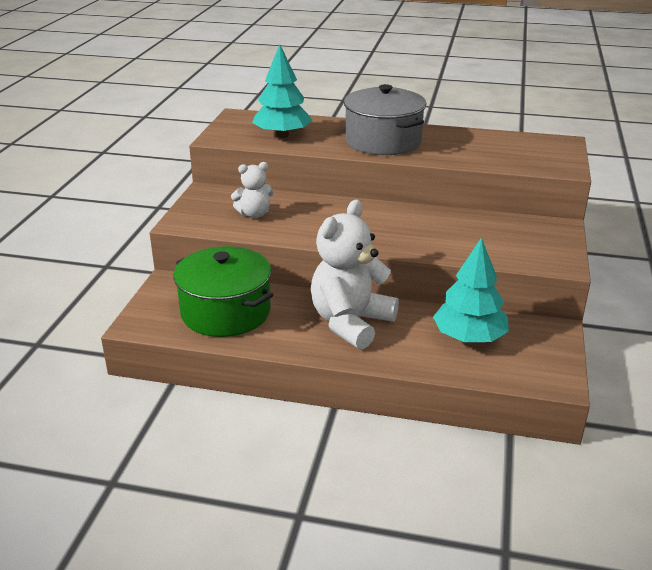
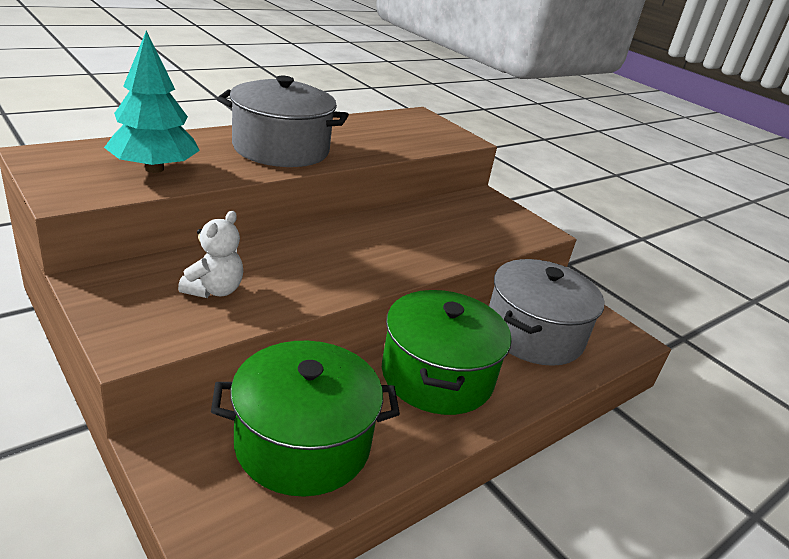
camera: 55 degrees left, 0 degrees up
(351, 323) = (437, 375): white teddy bear -> green pot
(469, 337) = (533, 334): turquoise tree -> grey pot

